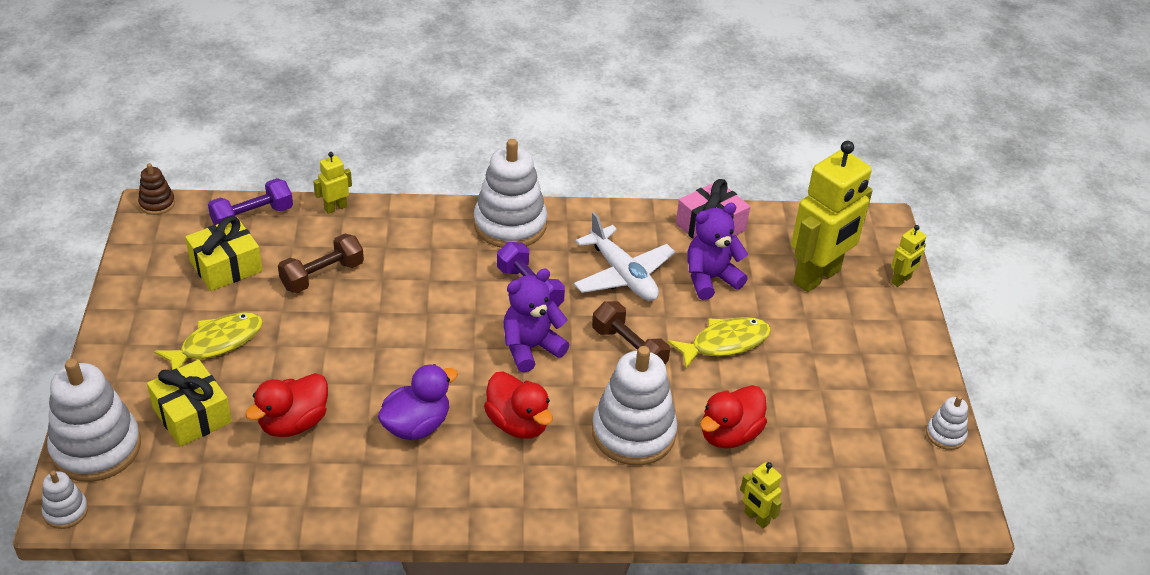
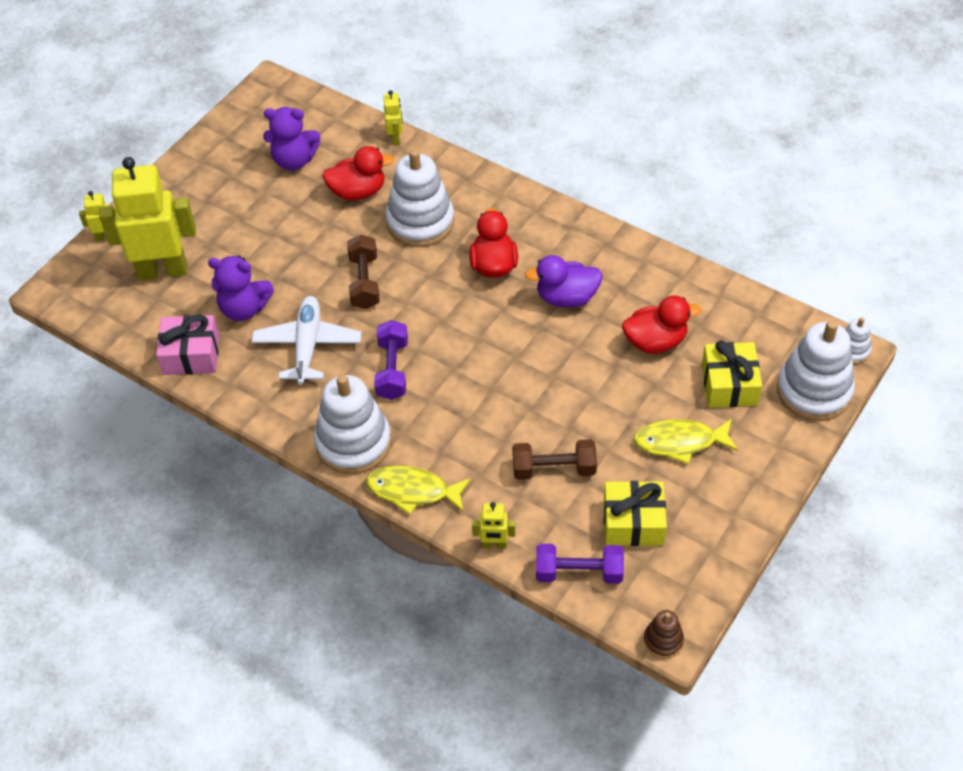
camera: 140 degrees left, 10 degrees up
(531, 348) = (436, 318): purple teddy bear -> purple teddy bear (294, 160)
(725, 343) = (291, 253): yellow fish -> yellow fish (413, 491)
(945, 434) = (221, 128): white stacking toy -> none

